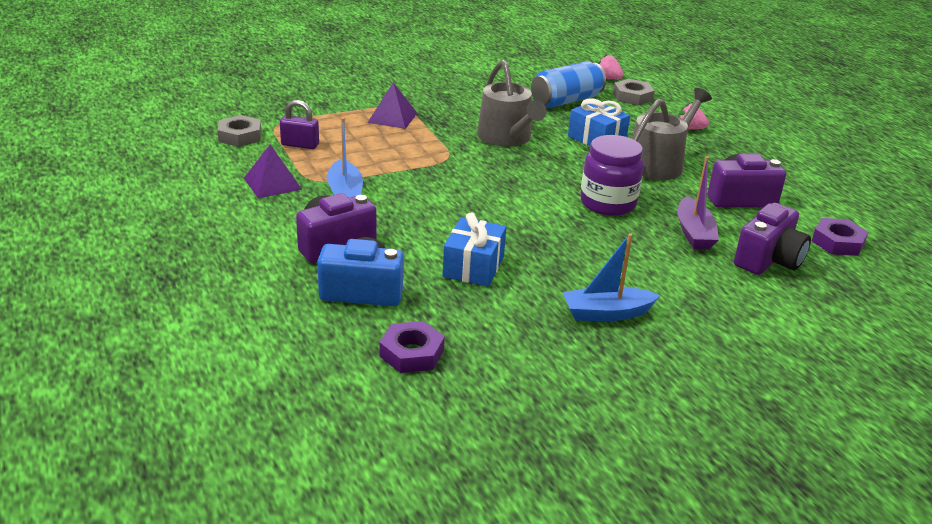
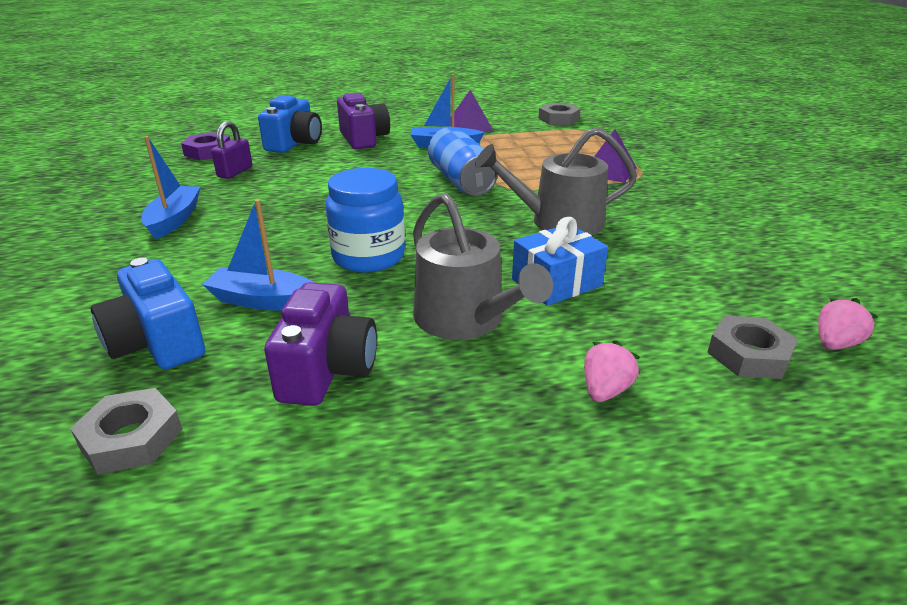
camera: 105 degrees right, 0 degrees up
(300, 145) = (541, 135): purple padlock -> purple padlock (235, 172)
(473, 267) = (295, 178): blue gift -> none
(566, 101) = (699, 281): blue can -> blue can (461, 181)
(608, 203) = (368, 257): purple jar -> blue jar
(694, 233) = (263, 301): purple boat -> blue boat
(768, 260) = (157, 343): purple camera -> blue camera
(837, 242) = (131, 438): purple nut -> grey nut

